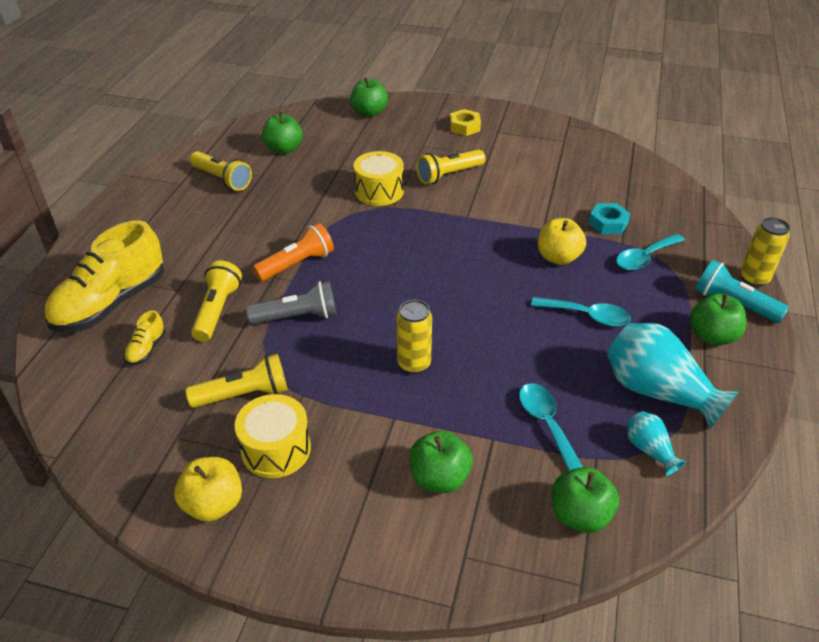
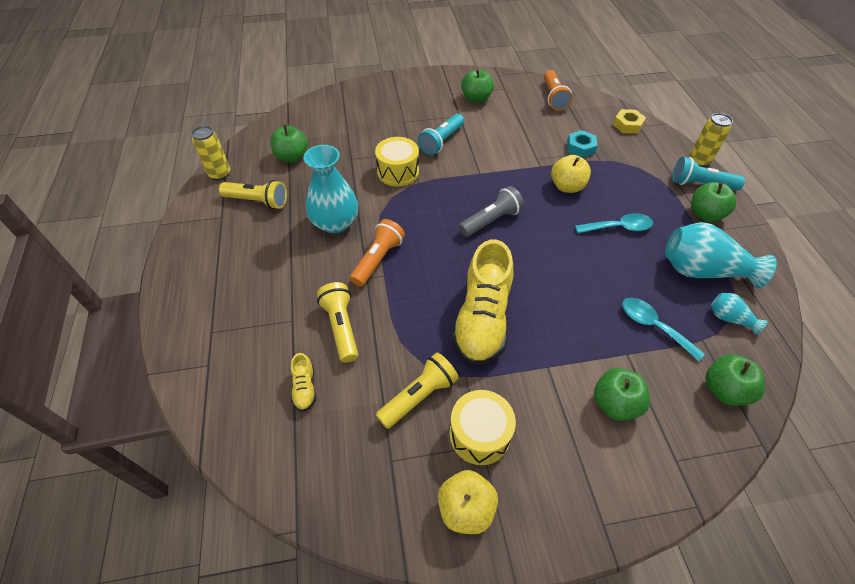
camera: 25 degrees left, 10 degrees up
(111, 303) = (240, 356): yellow shoe -> yellow shoe (482, 320)
(280, 219) = (335, 223): none -> turquoise vase
(297, 317) = (412, 307): grey flashlight -> grey flashlight (491, 220)
(369, 112) = (340, 103): green apple -> green apple (476, 99)
(414, 364) = (529, 314): yellow can -> yellow can (220, 174)
(448, 175) = (441, 141): yellow flashlight -> turquoise flashlight
(464, 127) = (424, 96): yellow nut -> yellow nut (627, 125)
(617, 164) = (553, 98): none -> orange flashlight
(644, 258) = (622, 168): turquoise spoon -> none

